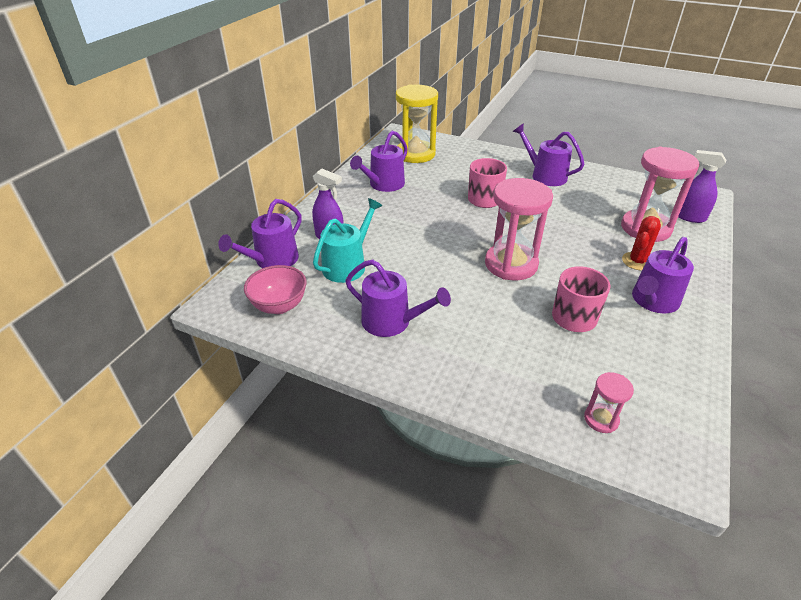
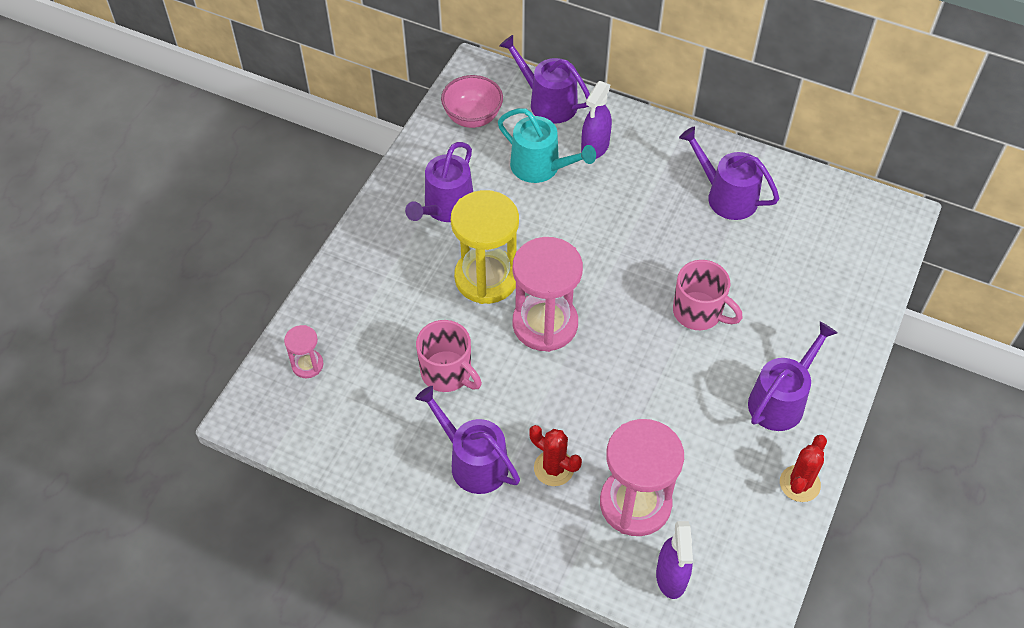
camera: 90 degrees right, 15 degrees up
(415, 154) = (827, 234): yellow hourglass -> yellow hourglass (486, 278)
(600, 173) = (799, 484): none -> red cactus
(689, 217) = (671, 577): purple spray bottle -> purple spray bottle turned 150 degrees clockwise

